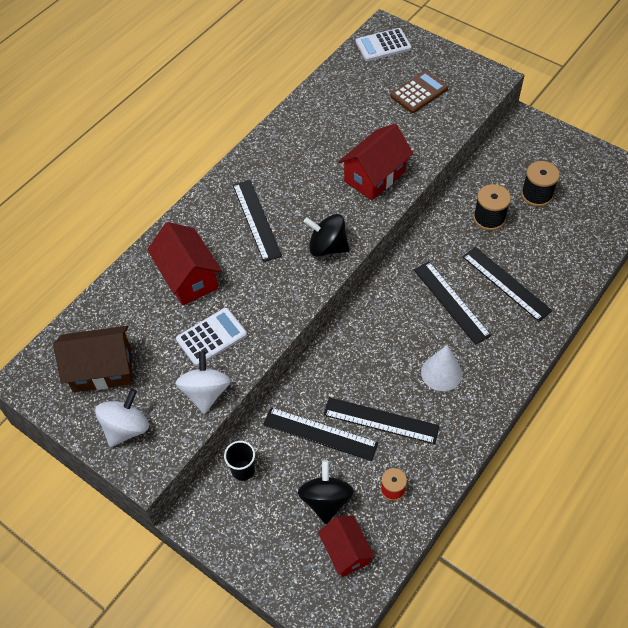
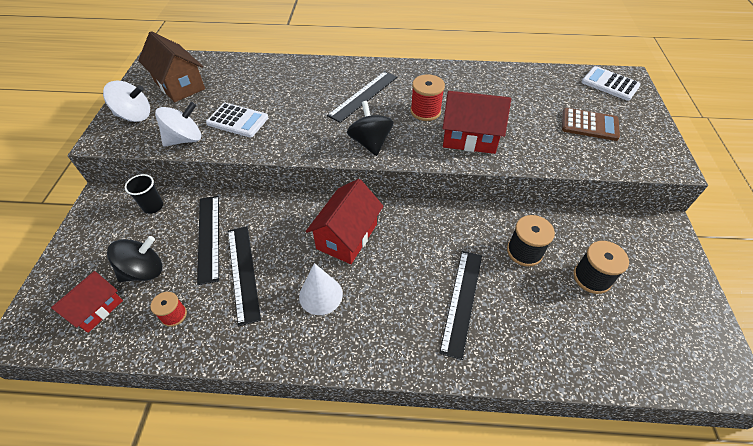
camera: 55 degrees right, 5 degrees down
(188, 277) = (283, 87): red house -> red house (347, 236)
(317, 186) = (425, 111): none -> red spool
(451, 302) = (404, 266): black ruler -> none

